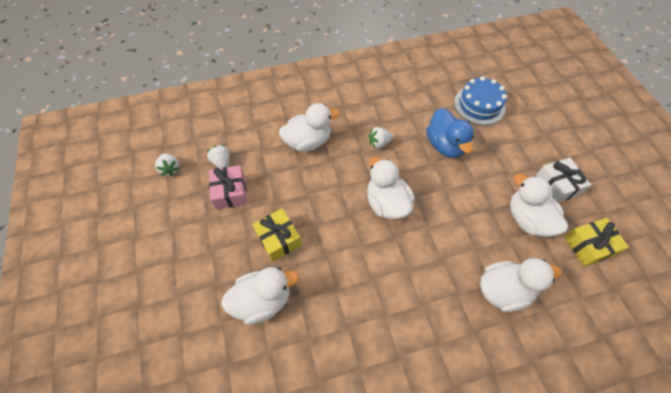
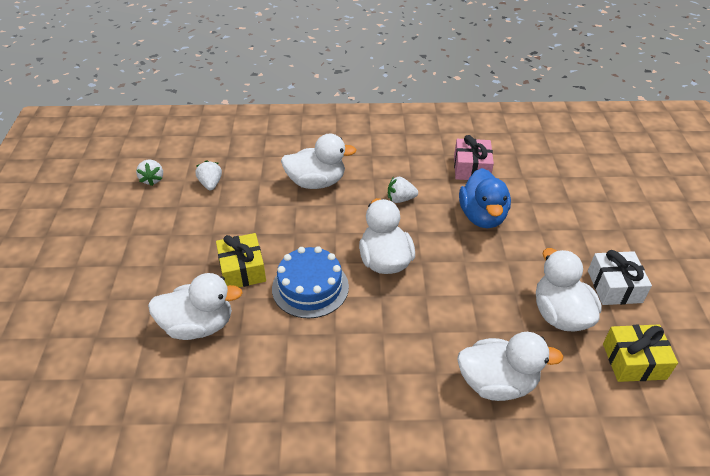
camera: 15 degrees right, 15 degrees down
(230, 192) = (207, 214): pink gift -> pink gift (471, 168)
(479, 105) = (543, 183): blue cake -> blue cake (310, 287)

